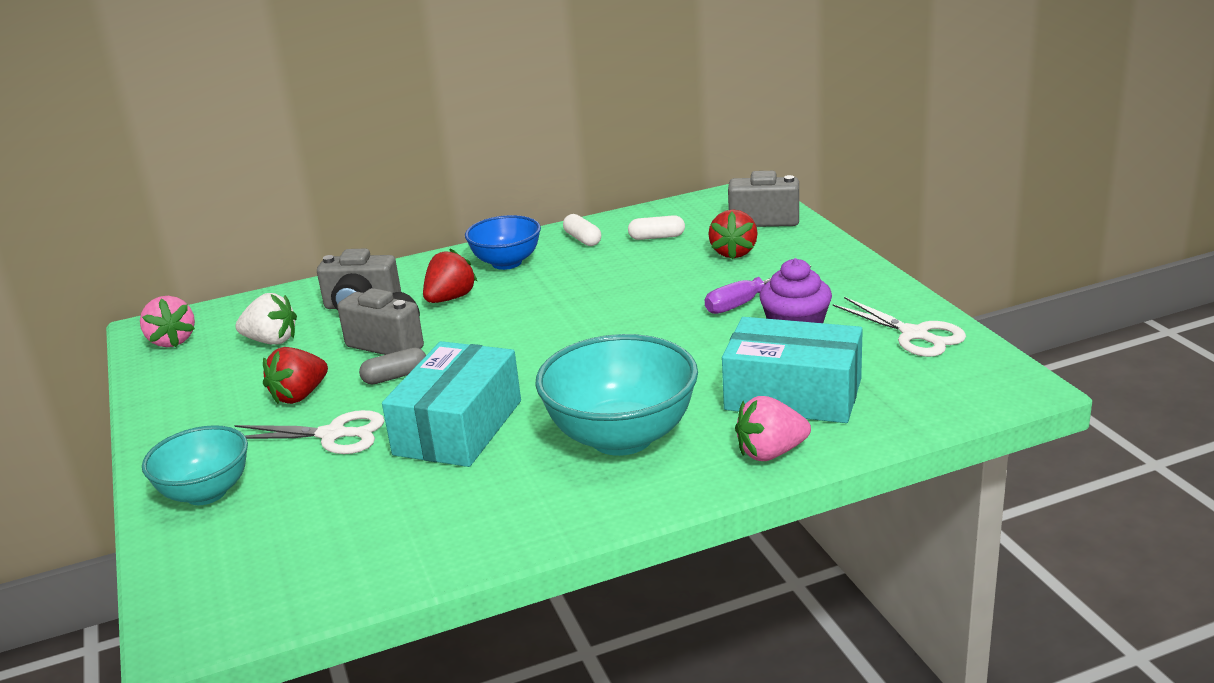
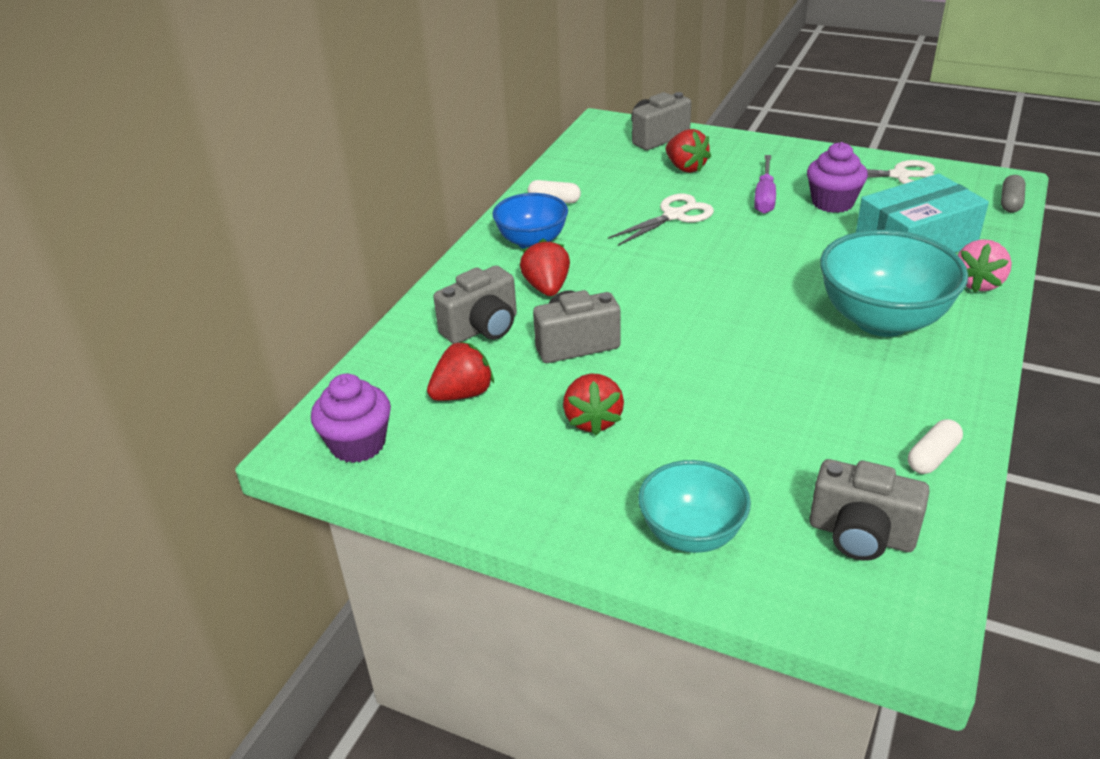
camera: 45 degrees left, 10 degrees up
(172, 341) = (358, 444): pink strawberry -> purple cupcake
(271, 341) = (463, 394): white strawberry -> red strawberry
(284, 559) = (861, 535): none -> grey camera
(333, 435) = (689, 432): white scissors -> white scissors (674, 216)
(395, 377) = (638, 365): grey capsule -> grey capsule (1010, 202)
(458, 427) = (767, 373): turquoise box -> none
(657, 237) = (608, 177): white capsule -> white capsule (932, 457)

